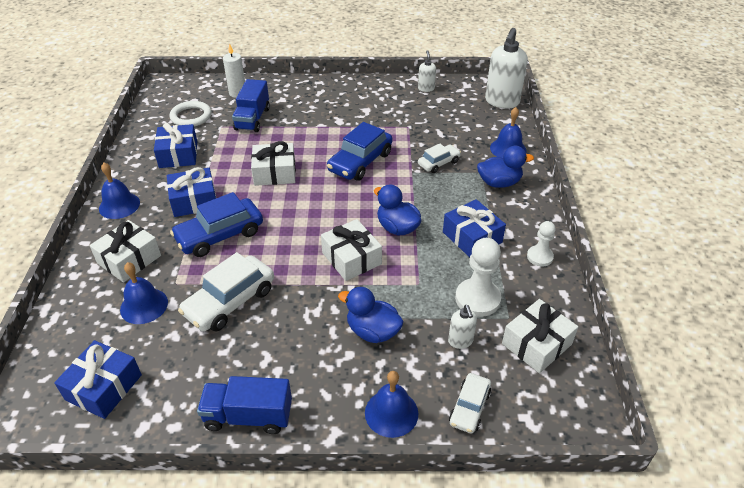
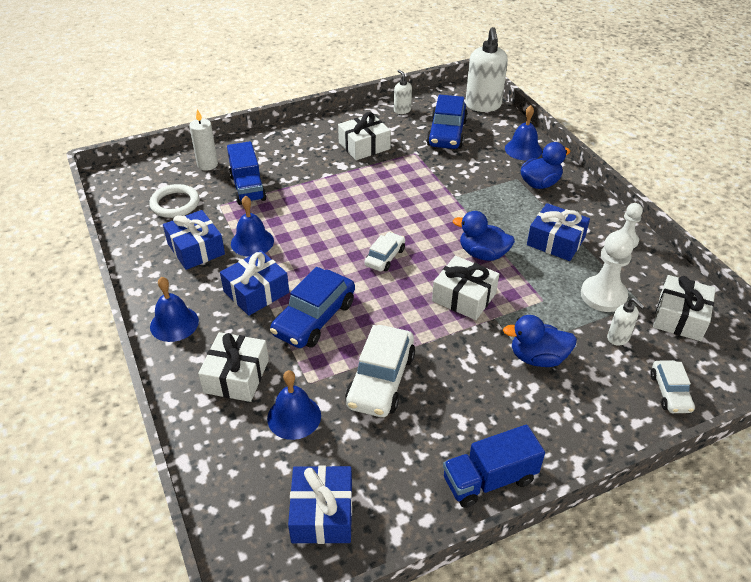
camera: 25 degrees left, 0 degrees up
(275, 173) = (319, 237): white gift -> white gift (364, 146)
(360, 162) = (397, 201): blue car -> blue car (447, 133)
(391, 413) = (611, 423): blue bell -> blue bell (252, 242)
(438, 163) = (472, 181): white car -> white car (385, 257)

